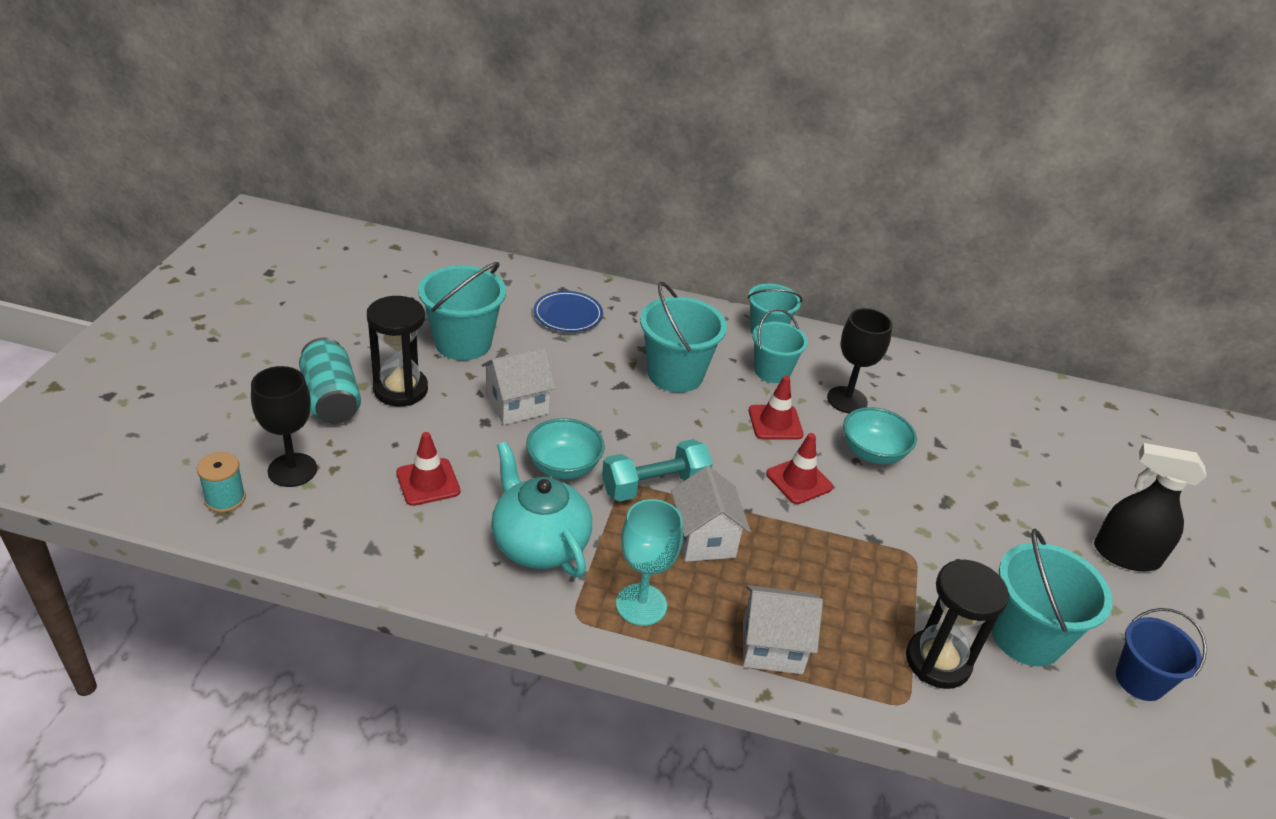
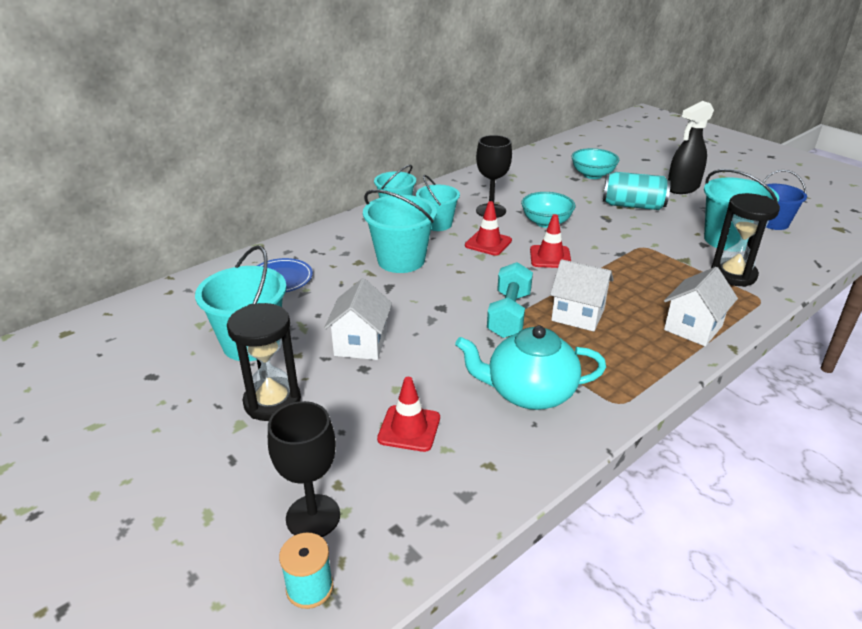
camera: 50 degrees left, 5 degrees down
(331, 399) = (237, 452): turquoise can -> turquoise can (633, 205)
(563, 466) = (453, 348): turquoise bowl -> turquoise bowl (592, 175)
(641, 604) = (624, 367): turquoise goblet -> none

